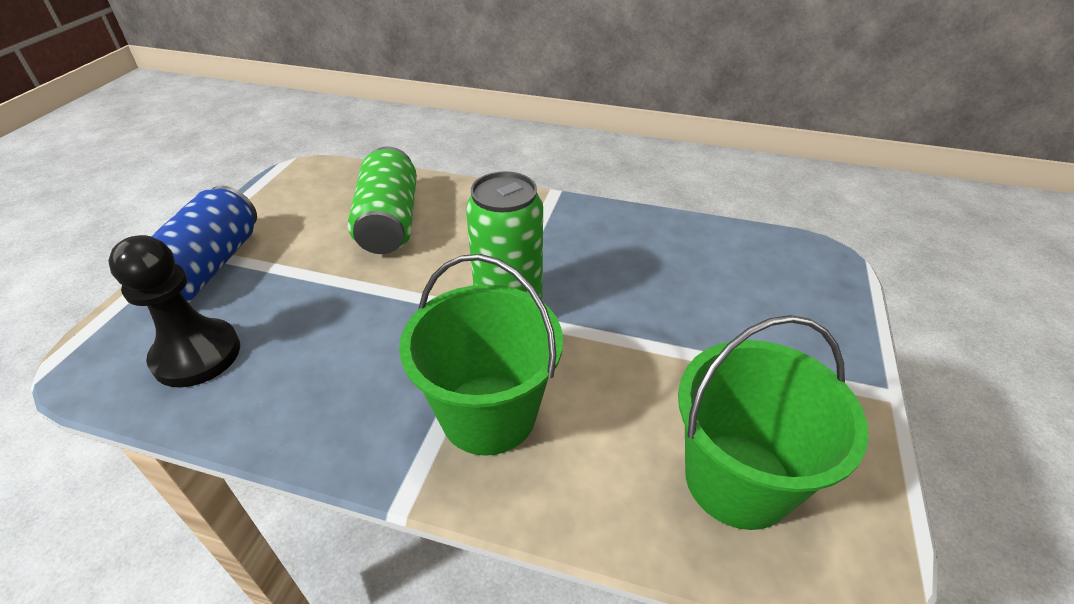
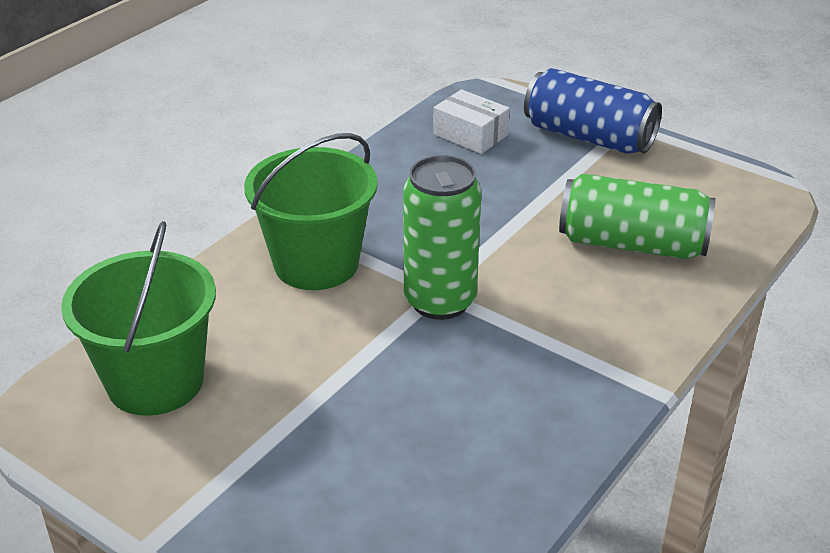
camera: 110 degrees right, 5 degrees down
(197, 355) = (470, 135): black pawn -> white box

